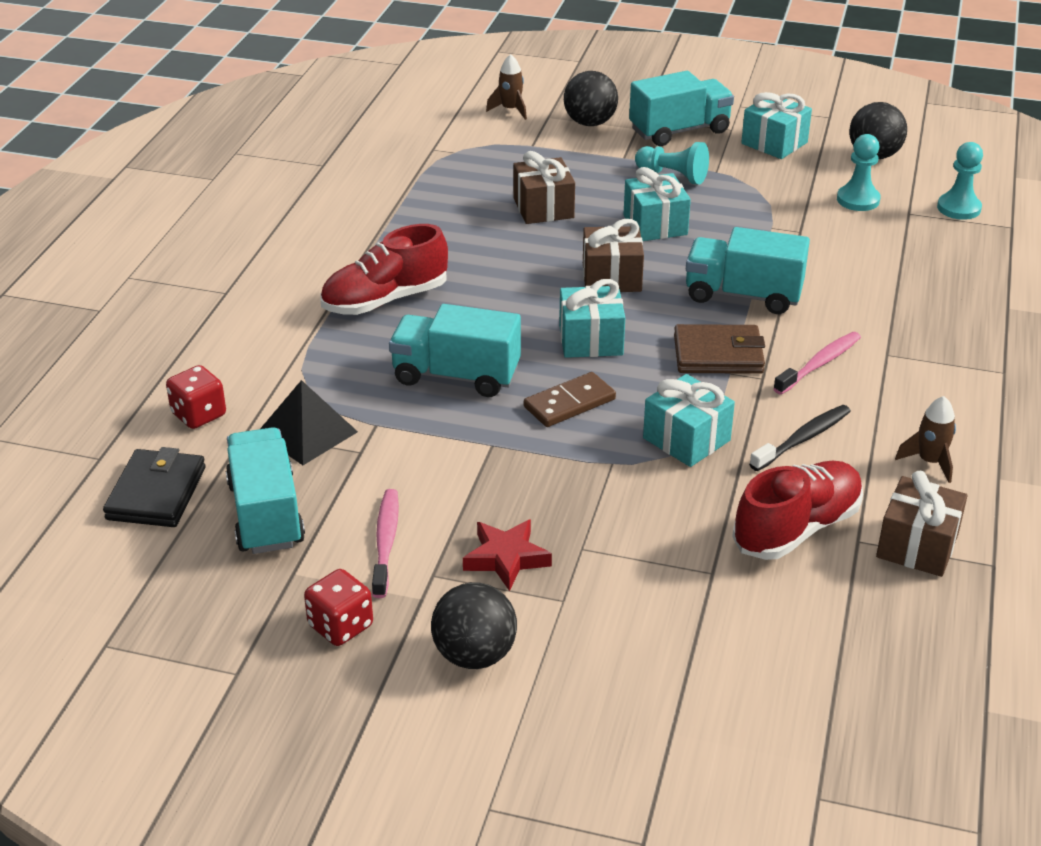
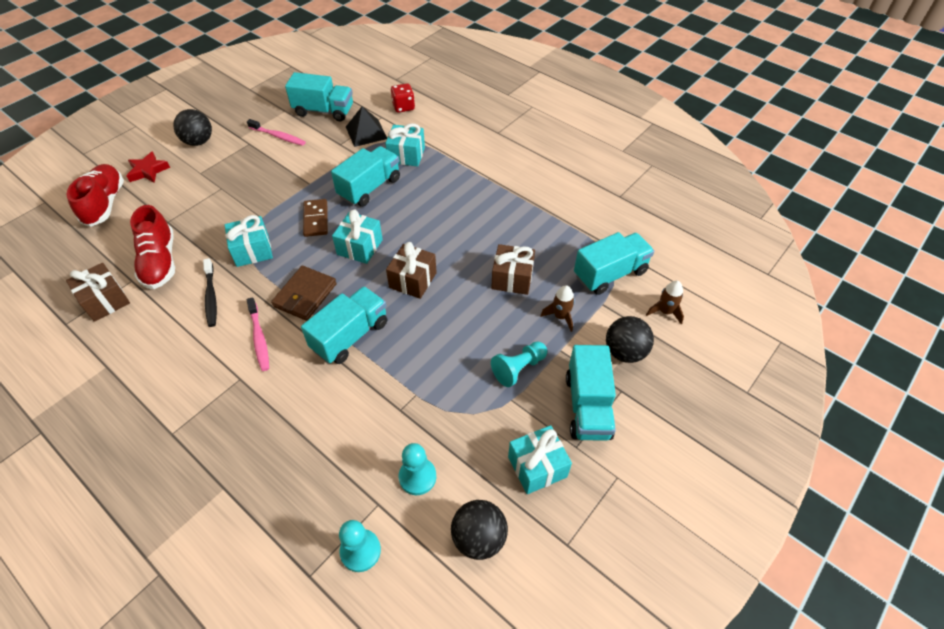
camera: 115 degrees right, 15 degrees up
(156, 493) = (361, 88): black wallet -> none
(340, 626) = (246, 115): red dice -> none
(385, 300) = (453, 182): red shoe -> red shoe (105, 204)
(478, 148) = (610, 274): none -> turquoise truck
(506, 558) = (237, 165): red star -> red star (148, 171)
(655, 225) = (458, 327): turquoise gift -> turquoise gift (406, 155)
(930, 462) = (145, 342): brown rocket -> brown rocket (560, 316)

